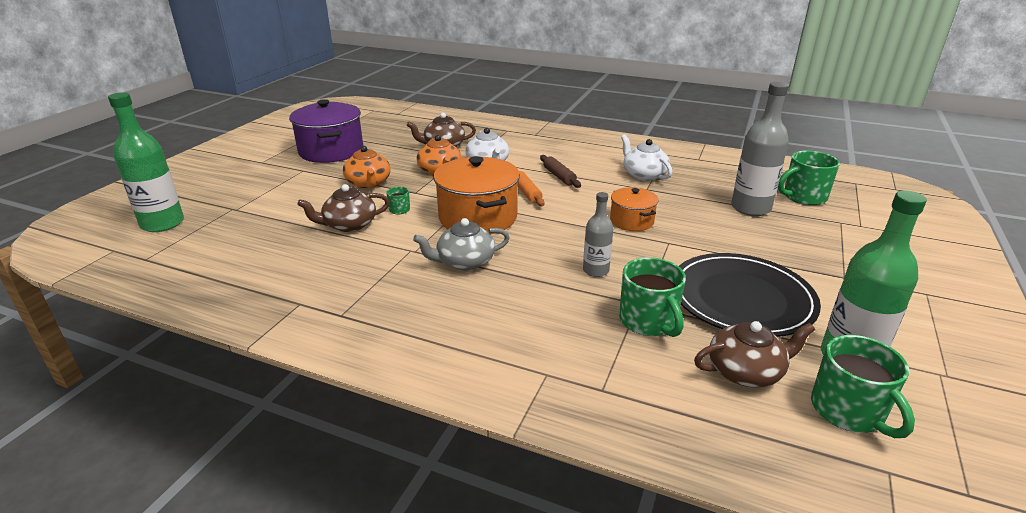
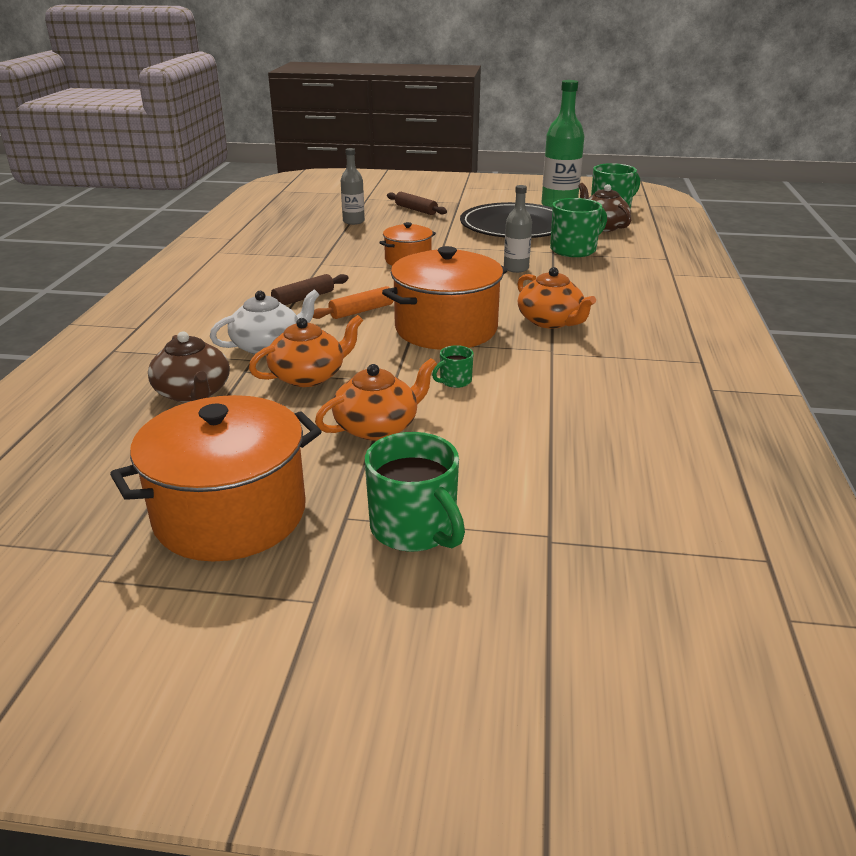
camera: 105 degrees left, 0 degrees up
(162, 223) = (663, 608): green bottle -> none
(331, 151) = (230, 514): purple pot -> orange pot
(349, 225) = (523, 406): brown teapot -> none
(464, 262) = (551, 321): grey teapot -> orange teapot
(643, 175) = (285, 259): white teapot -> none
(750, 208) = (353, 221): grey bottle -> grey bottle, size x0.57
(801, 245) = (416, 210): none -> brown rolling pin
(803, 197) = (320, 206): green mug -> green mug (414, 528)

